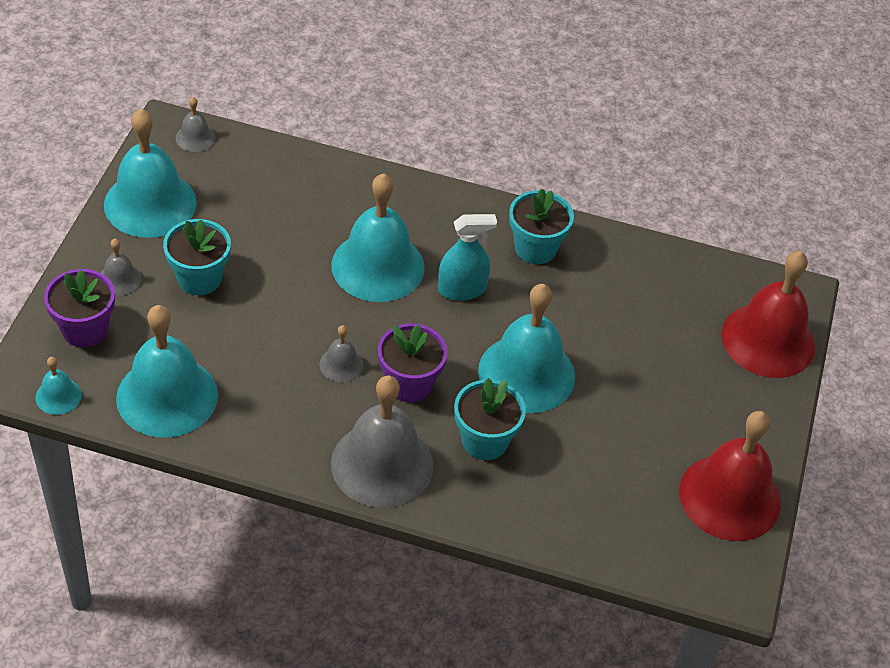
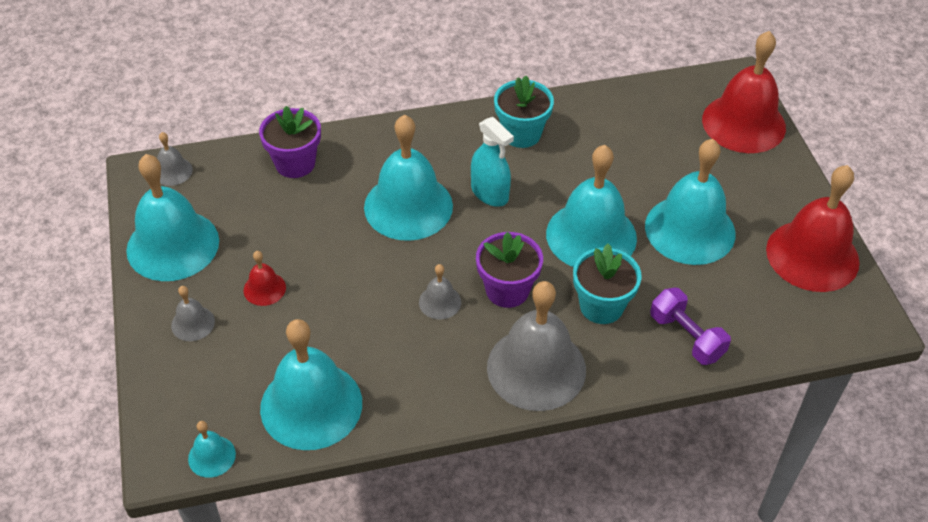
camera: 25 degrees left, 0 degrees up
(85, 329) = (193, 384): purple flower pot -> purple flower pot (295, 163)
(199, 278) = (264, 288): turquoise flower pot -> red bell
(462, 289) = (490, 193): turquoise spray bottle -> turquoise spray bottle turned 90 degrees clockwise
(542, 507) = (686, 337): none -> purple dumbbell
(627, 414) = (690, 229): none -> turquoise bell

